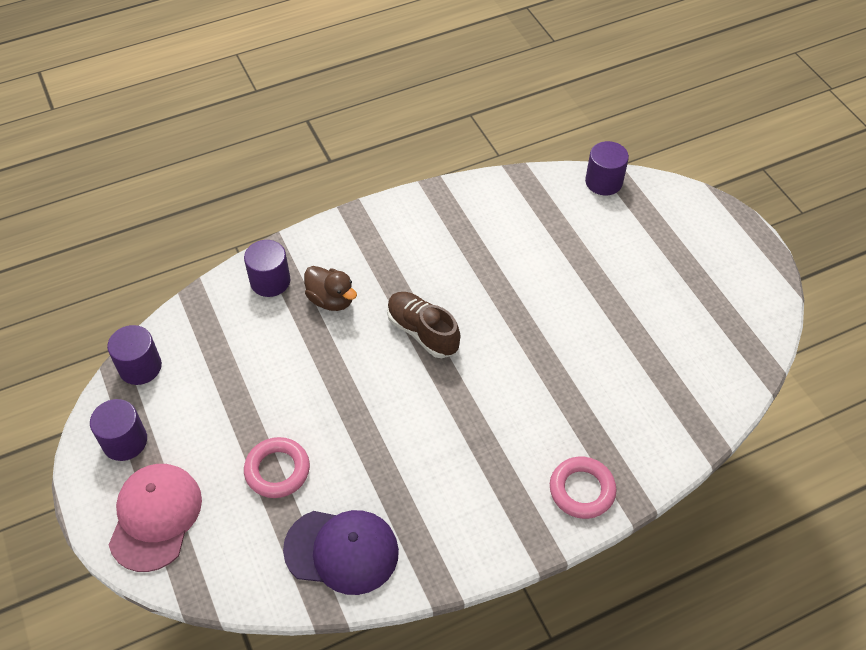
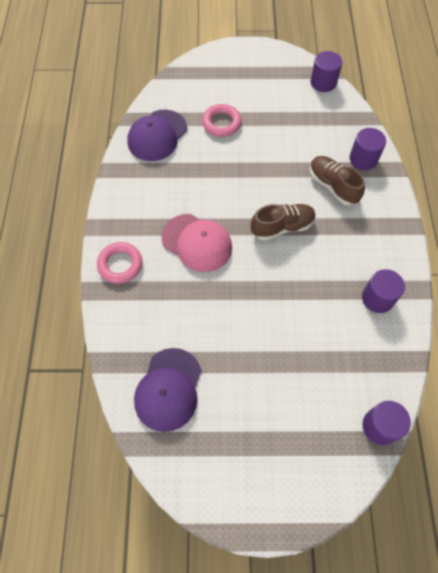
camera: 115 degrees right, 10 degrees up
(125, 441) = (276, 66): purple cylinder -> purple cylinder (377, 298)
(155, 517) = (222, 68): pink cap -> pink cap (197, 242)
(331, 300) = (333, 186): brown duck -> brown shoe
(694, 364) = (168, 389): none -> purple cap

